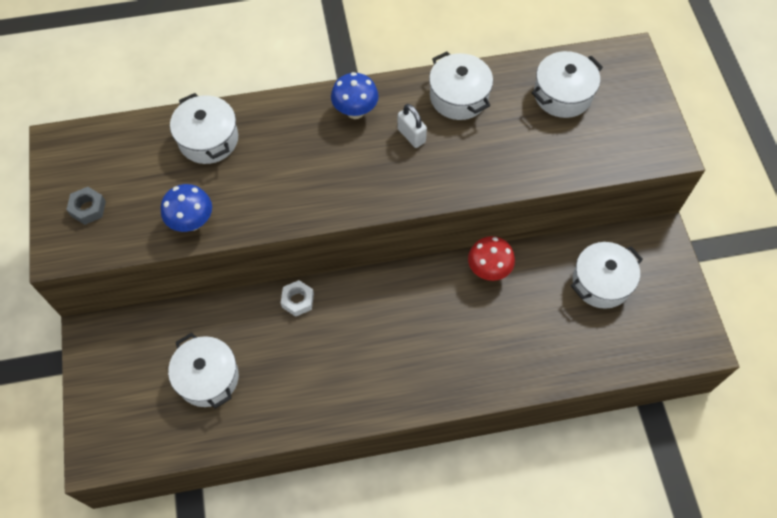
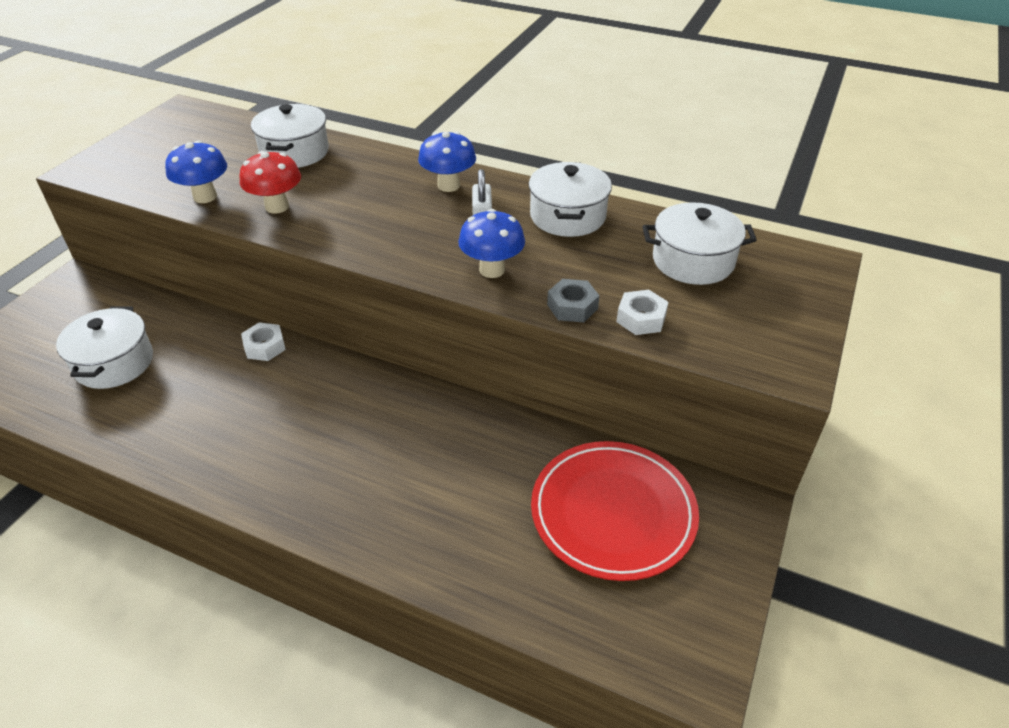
camera: 35 degrees right, 20 degrees down
(88, 208) = (143, 154): grey nut -> grey nut (572, 307)
(453, 173) = (492, 270): none -> blue mushroom
(488, 270) = (485, 425): red mushroom -> red mushroom (277, 207)
(569, 161) = (641, 318): none -> white nut
(601, 282) = (613, 513): white pot -> red plate

